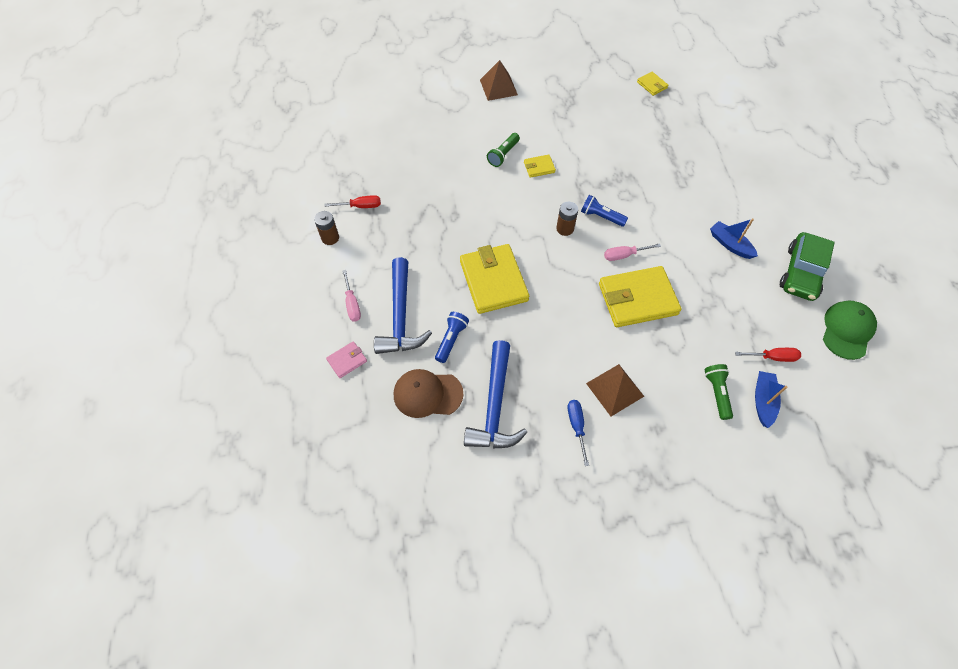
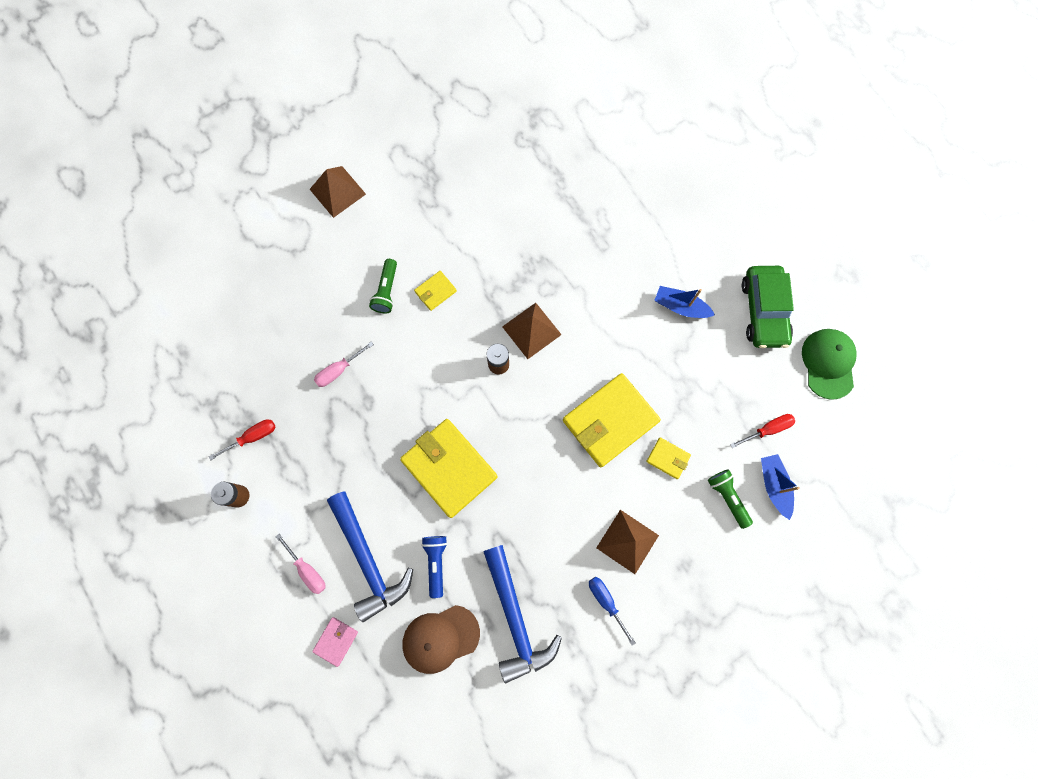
camera: 25 degrees left, 15 degrees up
(601, 217) = (531, 330): blue flashlight -> brown pyramid
(624, 255) = (576, 371): pink screwdriver -> pink screwdriver (339, 370)
(652, 85) = (518, 113): yellow wallet -> yellow wallet (668, 458)

